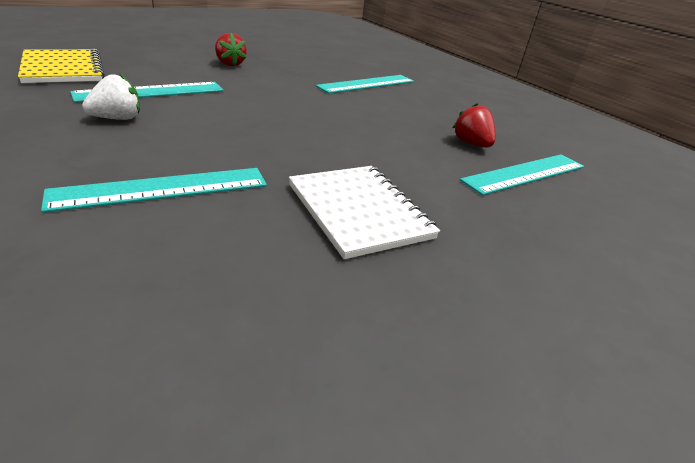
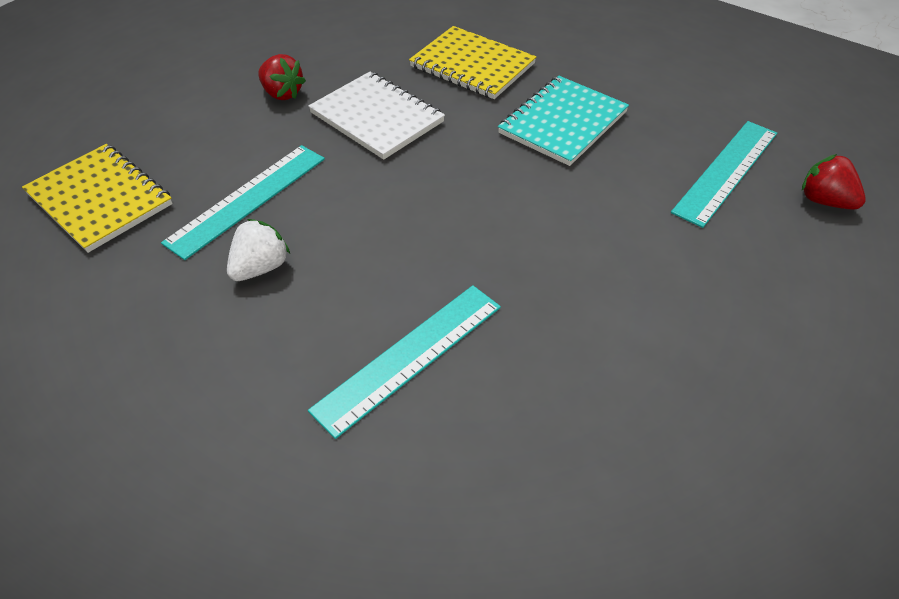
camera: 15 degrees left, 15 degrees up
(359, 211) = (607, 304): white notebook -> white notebook (377, 117)
(367, 84) = (472, 65): turquoise ruler -> yellow notebook
(409, 119) = (563, 122): none -> turquoise notebook
(471, 144) = (650, 141): red strawberry -> red strawberry (824, 201)

